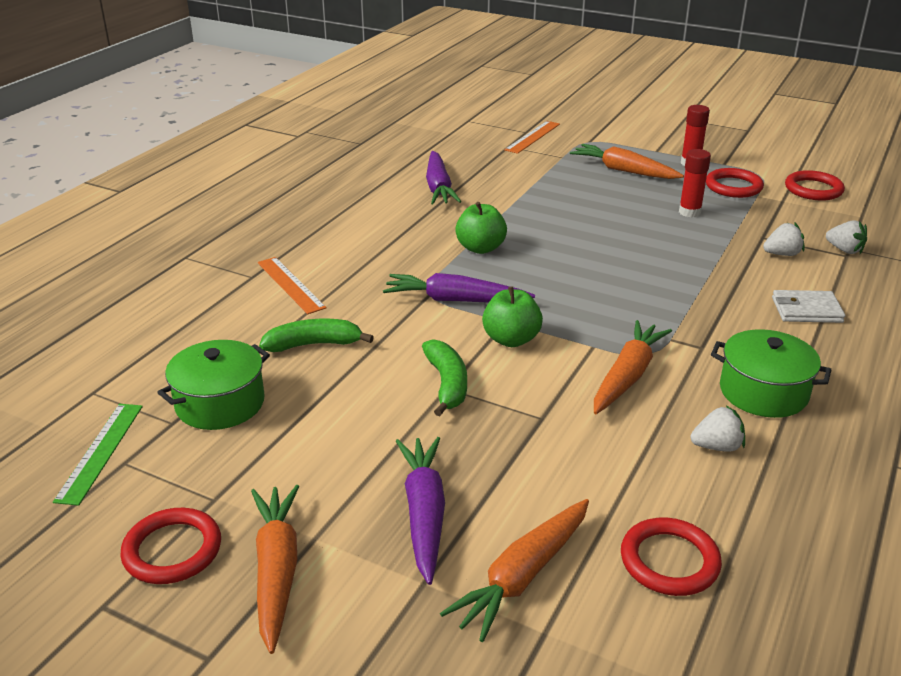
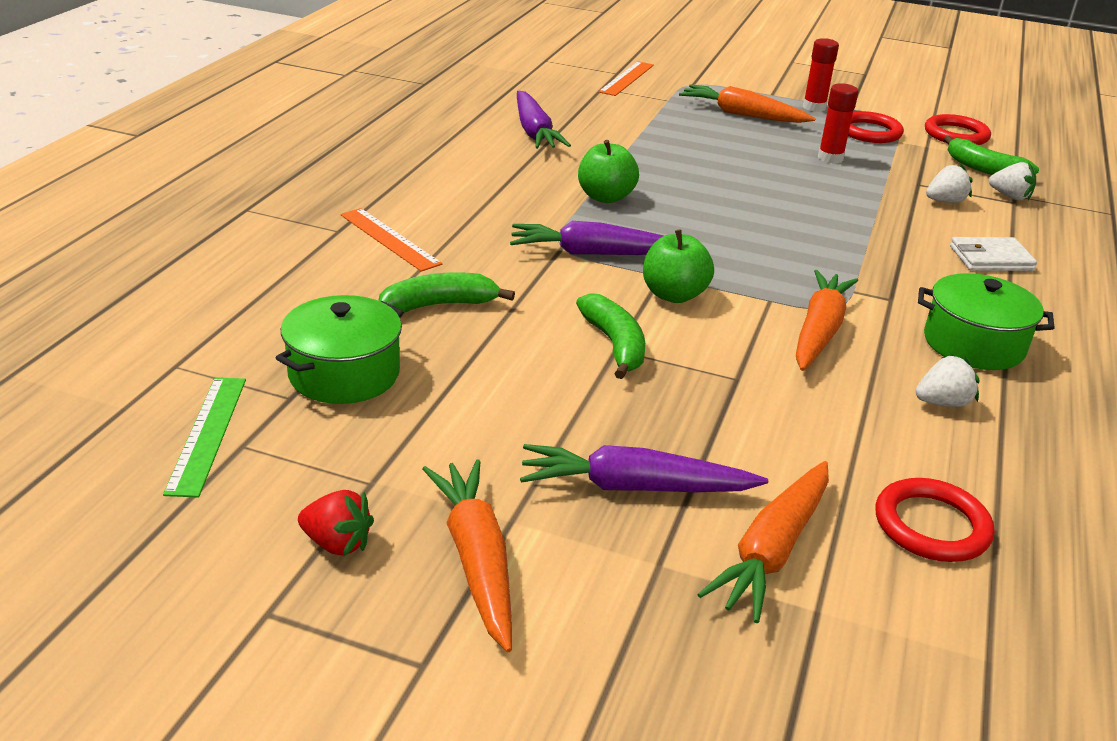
camera: 10 degrees left, 0 degrees up
(172, 550) = (337, 543): red ring -> red strawberry
(424, 513) = (634, 487): purple carrot -> purple carrot turned 75 degrees counterclockwise
(829, 223) = (984, 169): none -> green banana

